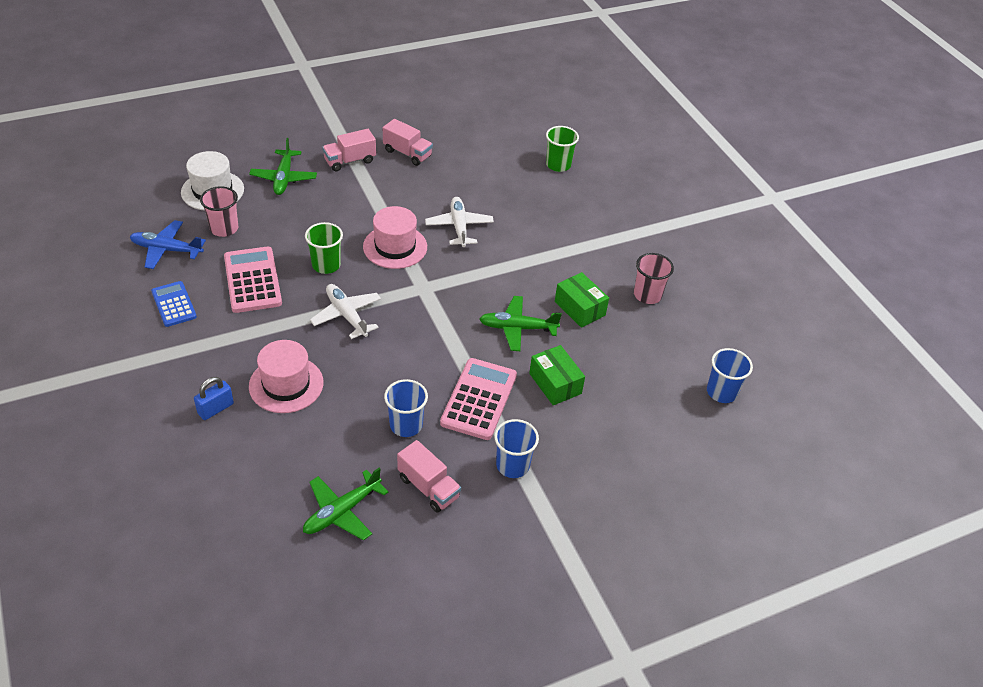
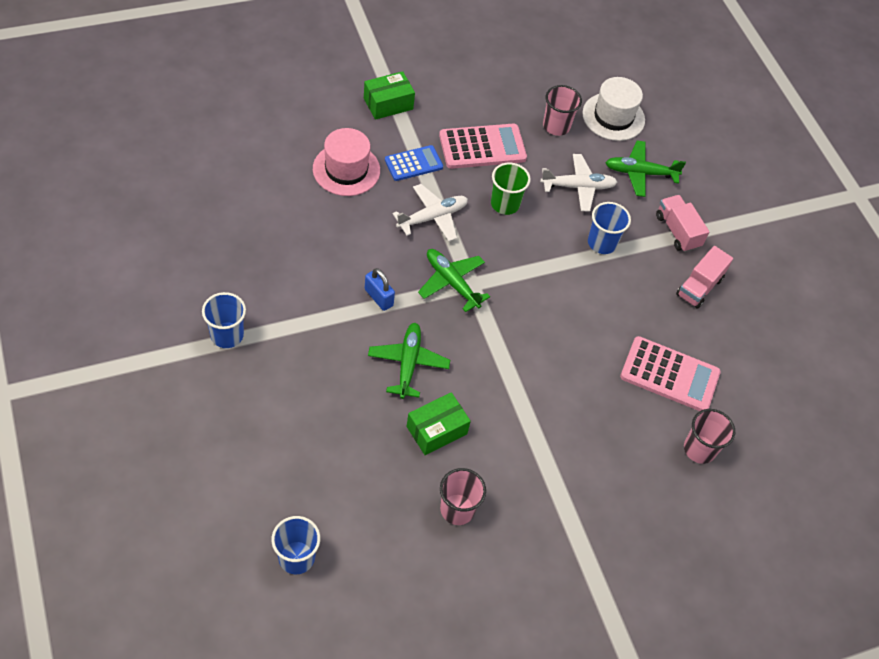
camera: 90 degrees right, 10 degrees up
(166, 250) = (524, 86): blue plane -> none
(174, 304) = (450, 93): blue calculator -> blue calculator (413, 163)
(216, 409) = (323, 122): blue padlock -> blue padlock (378, 297)
(342, 511) = (199, 203): green plane -> green plane (451, 282)
(395, 247) = (534, 263): pink hat -> none
(406, 425) = (287, 255): blue cup -> blue cup (602, 243)
(428, 487) = (213, 266): pink truck -> none
(459, 227) = (571, 326): white plane -> white plane (578, 187)
(479, 399) = (312, 317): pink calculator -> pink calculator (669, 375)
(555, 383) = (326, 387): green box -> green box (388, 103)
(558, 165) = (699, 449): green cup -> pink cup

